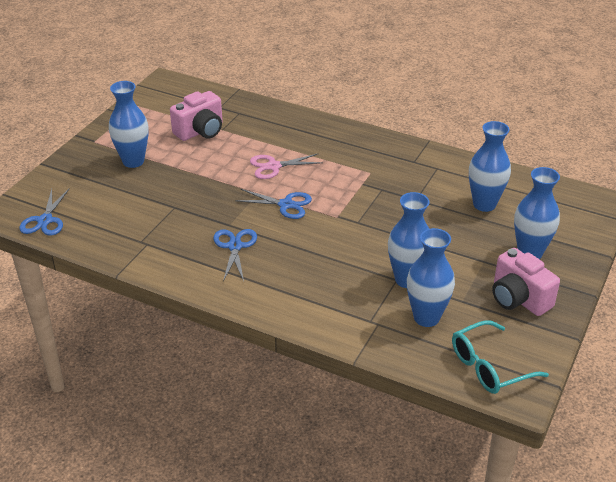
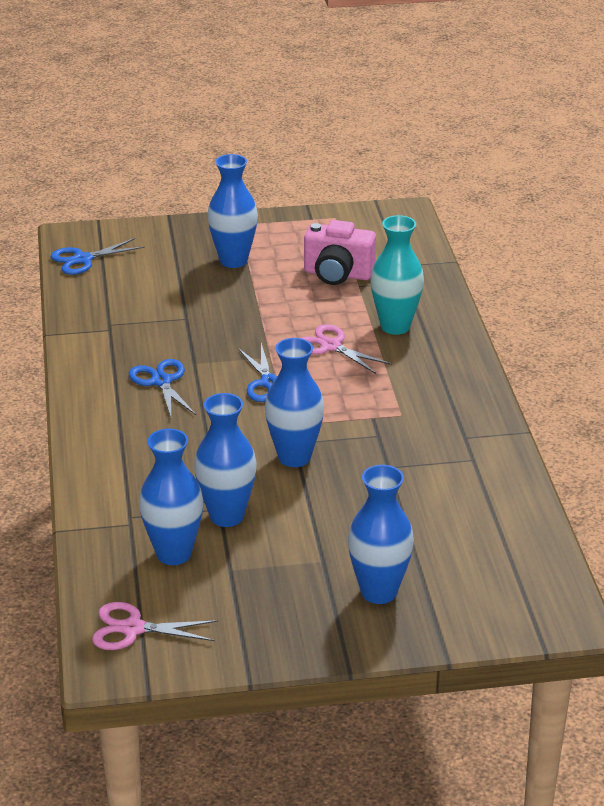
camera: 55 degrees right, 5 degrees down
(235, 246) = (161, 381): blue scissors -> blue scissors turned 75 degrees counterclockwise
(280, 136) = (395, 326): none -> turquoise vase
(484, 204) = (439, 522): blue vase -> blue vase (294, 457)
(489, 367) = (133, 628): turquoise glasses -> pink scissors
(518, 299) = (278, 611): pink camera -> none

